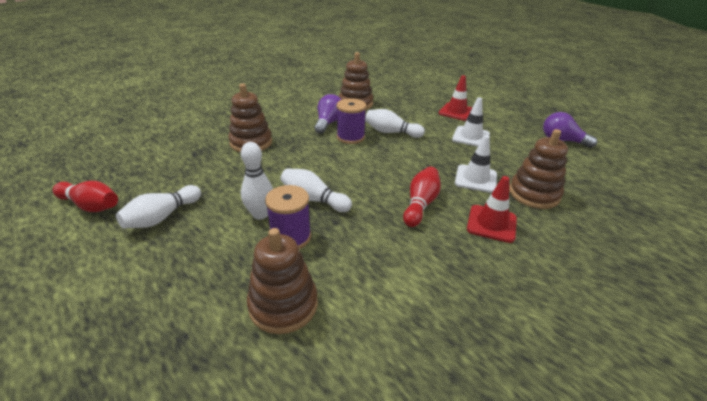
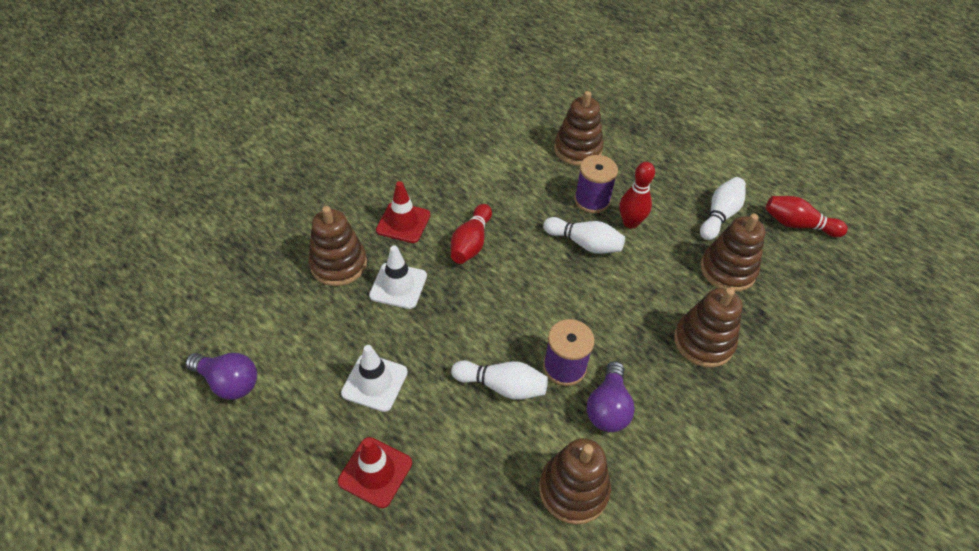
camera: 175 degrees right, 15 degrees up
(197, 177) = (727, 270): none -> brown stacking toy
(260, 214) = (630, 223): white bowling pin -> red bowling pin

